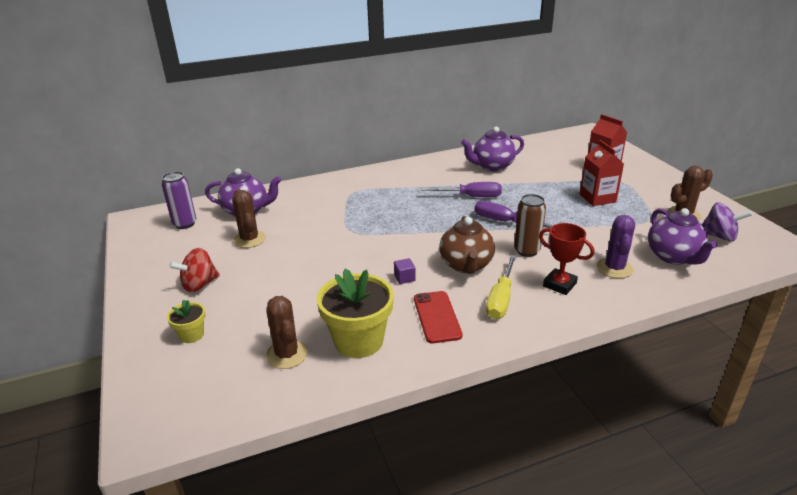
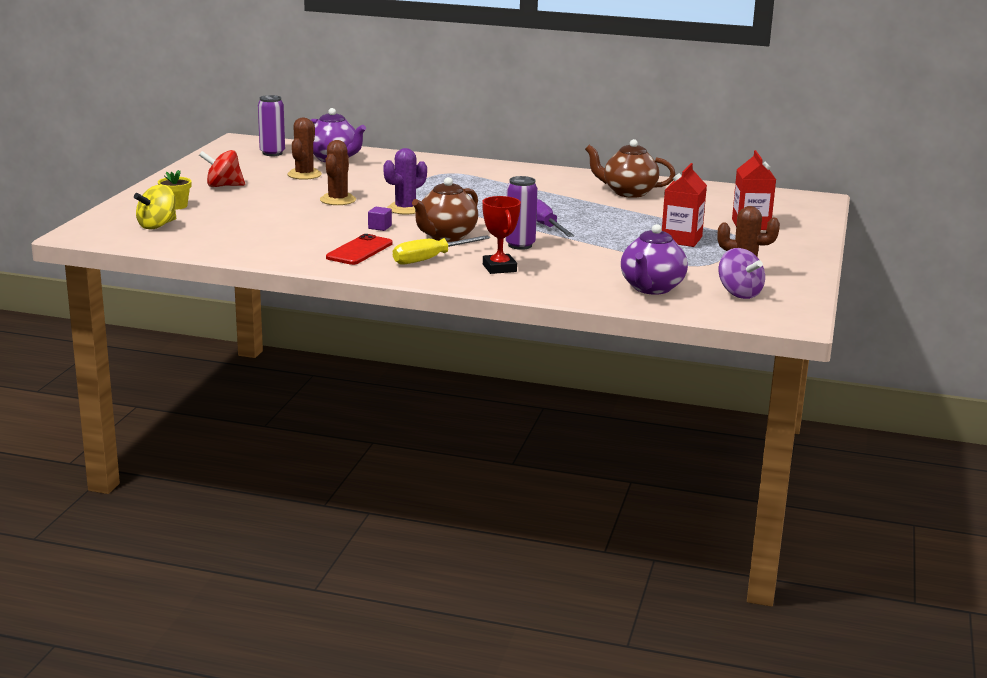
camera: 35 degrees right, 10 degrees down
(213, 376) = (157, 226): none -> yellow spinning top
(287, 354) = (219, 232): brown cactus -> brown cactus (338, 200)
(358, 341) = (279, 242): yellow flower pot -> none
(471, 196) = (553, 204): purple screwdriver -> none
(492, 166) = (628, 192): purple teapot -> brown teapot
(527, 251) = (520, 245): brown can -> purple can
(614, 268) = (574, 276): purple cactus -> purple cactus (405, 209)

